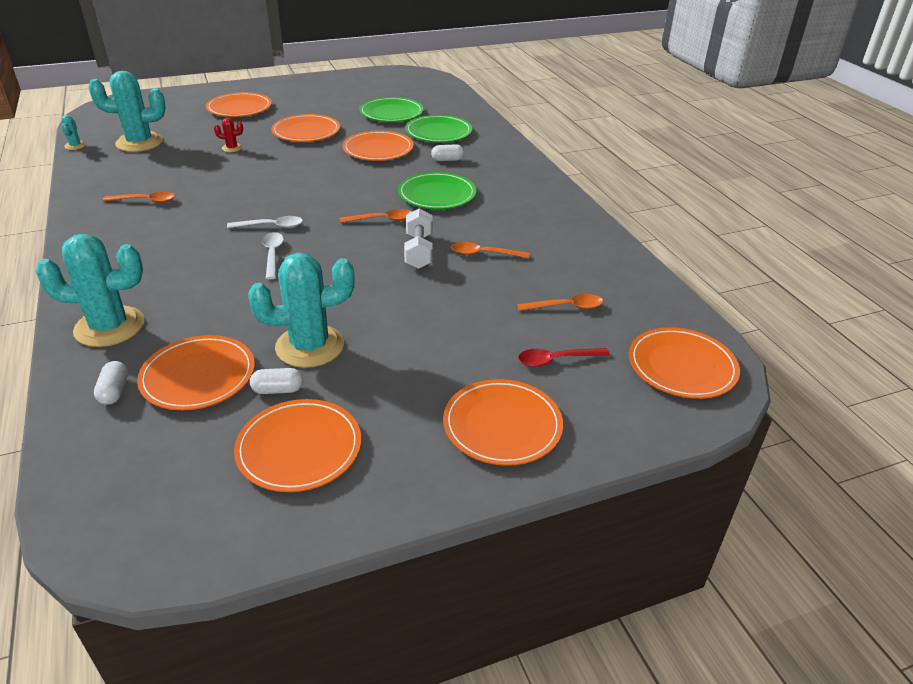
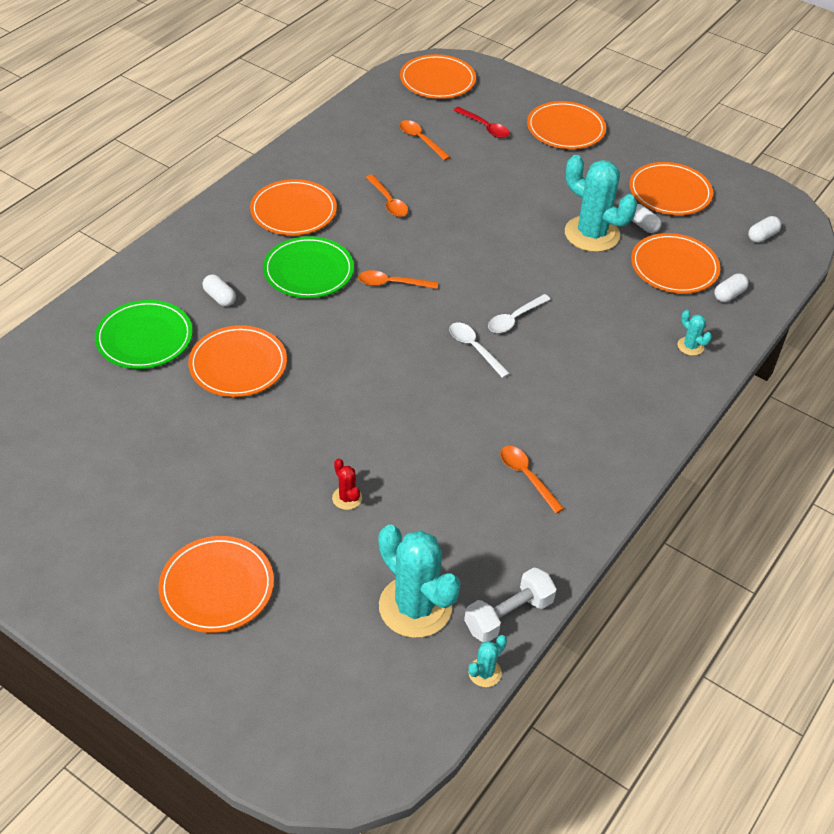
camera: 125 degrees left, 10 degrees up
(109, 327) = (690, 346): turquoise cactus -> turquoise cactus, size x0.44
(136, 484) = (762, 236): none -> white capsule
(306, 132) = (240, 458): orange plate -> orange plate (293, 211)
(382, 220) = (391, 283): orange spoon -> orange spoon turned 45 degrees counterclockwise
(391, 113) = (111, 411): green plate -> none
(419, 251) = (421, 238): white dumbbell -> white dumbbell (508, 615)

